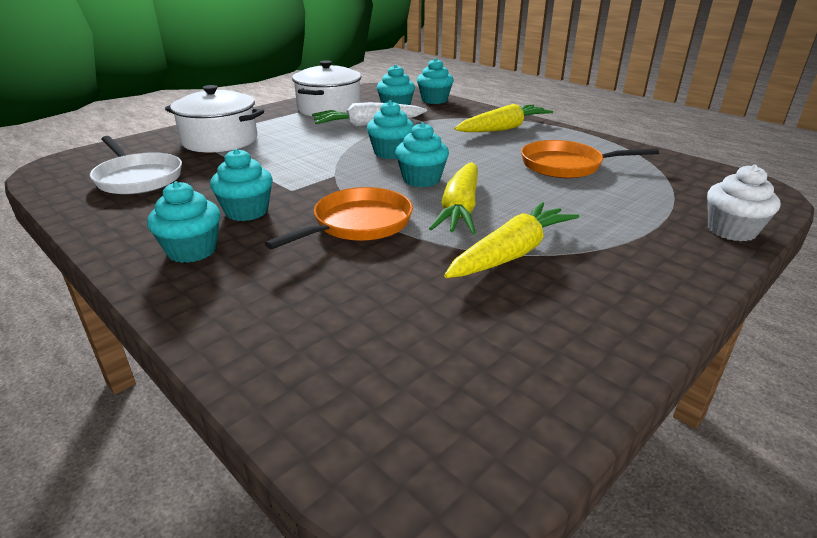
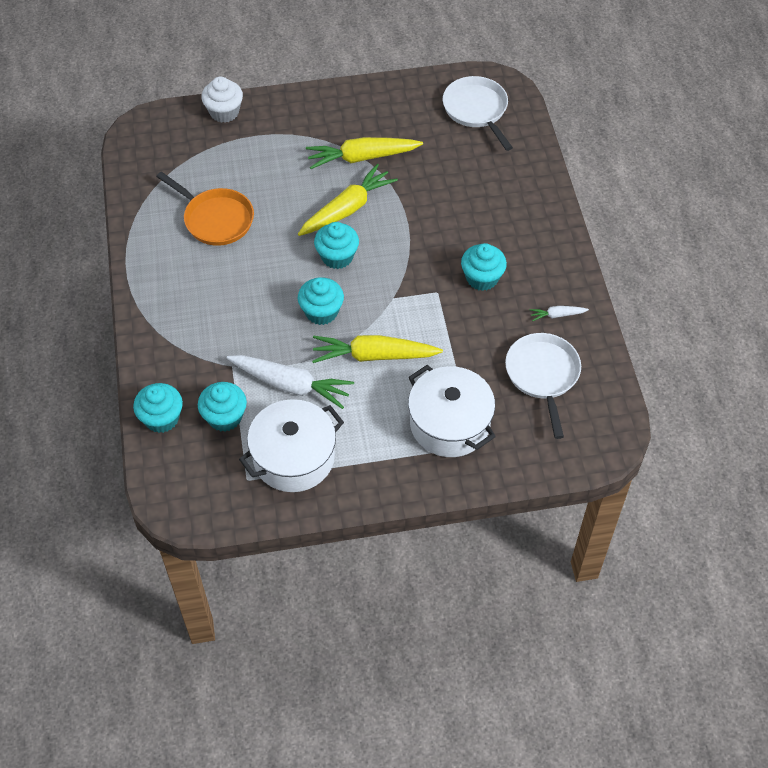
camera: 145 degrees left, 25 degrees up
(133, 214) = (557, 315): none -> white carrot
(192, 250) = (531, 250): turquoise cupcake -> none
(358, 224) = (421, 226): orange pan -> none
(421, 395) = (476, 110): none -> white pan
(503, 129) = (181, 305): yellow carrot -> yellow carrot (374, 355)

